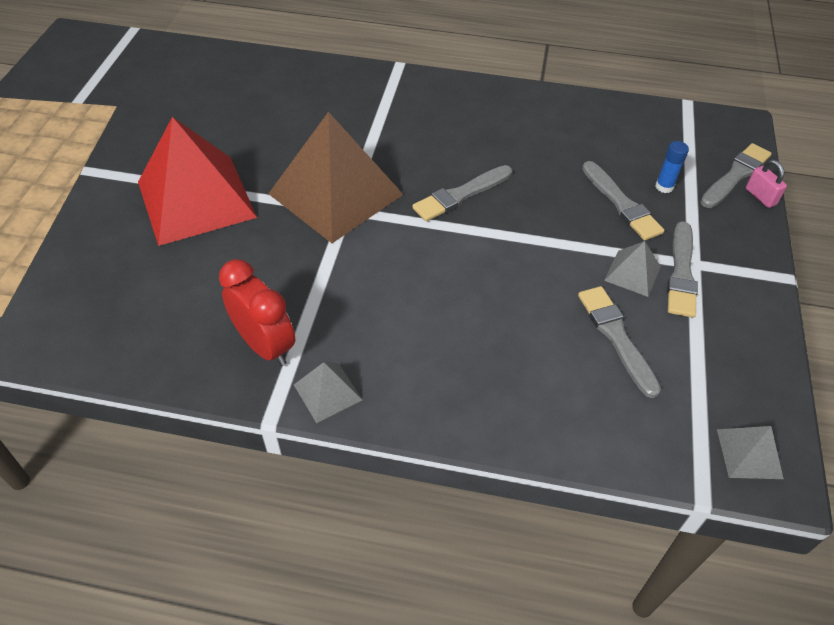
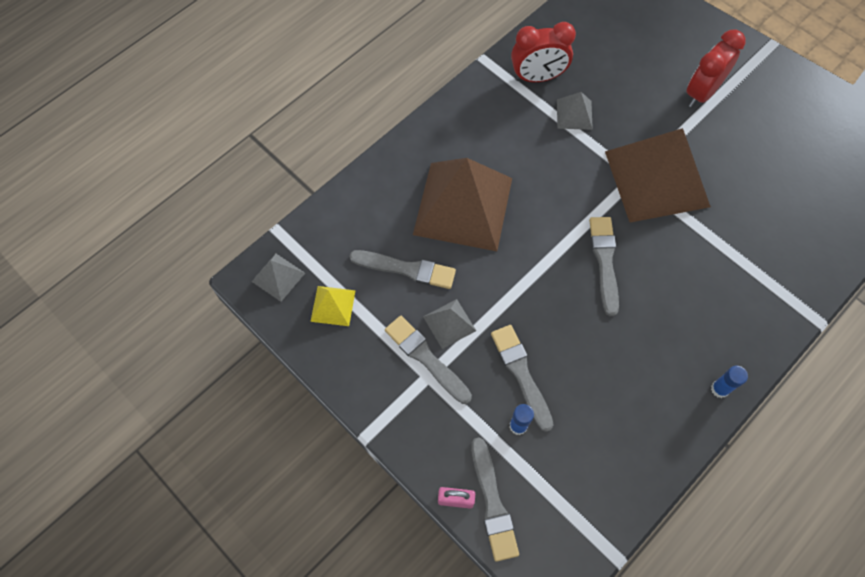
camera: 125 degrees right, 15 degrees up
(196, 199) = (701, 93): red pyramid -> red clock
(327, 392) = (481, 91): grey pyramid -> grey pyramid (574, 114)
(500, 327) = (463, 206): none -> brown pyramid
(509, 94) = (719, 389): none -> blue glue stick
(621, 204) = (521, 374): grey brush -> grey brush turned 60 degrees clockwise
(719, 378) = (333, 305): none -> yellow pyramid

